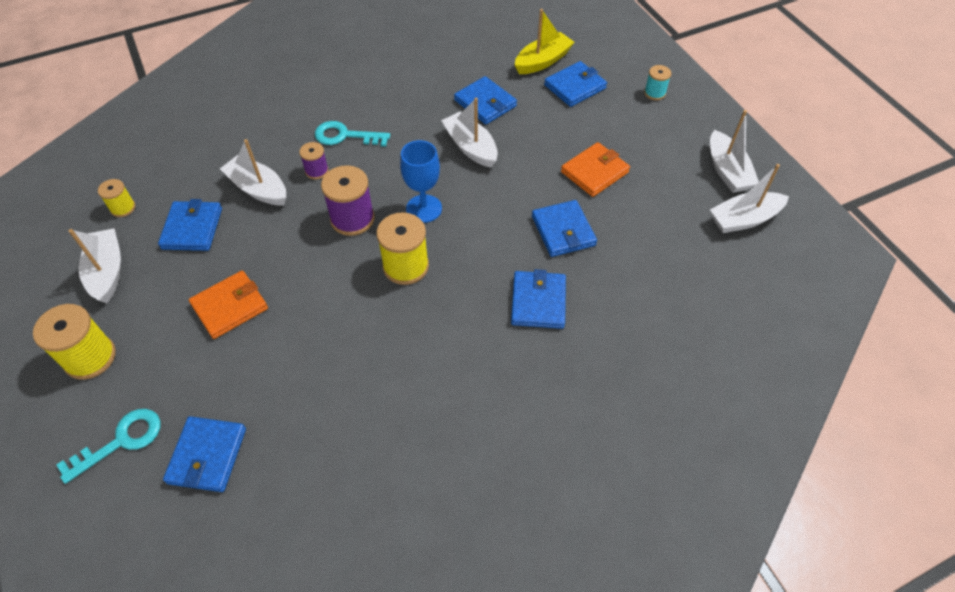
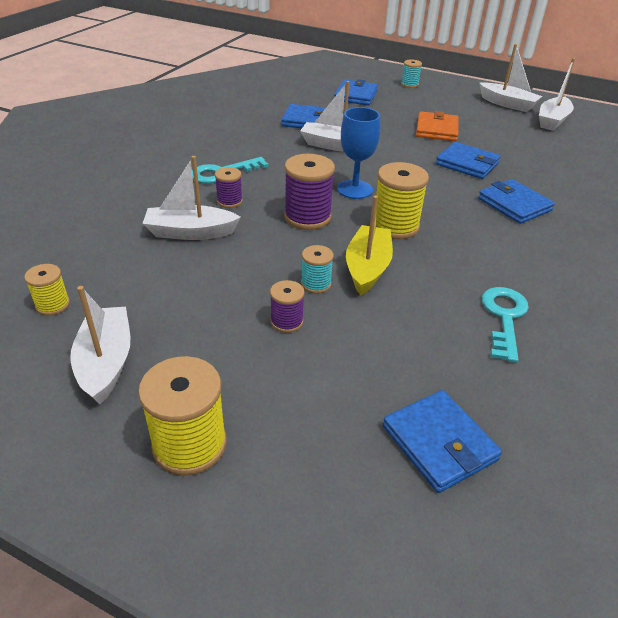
camera: 40 degrees left, 15 degrees down
(107, 272) = (106, 362): white boat -> white boat turned 45 degrees clockwise
(120, 441) = (334, 493): turquoise key -> turquoise key (504, 318)
(192, 228) = (161, 286): blue wallet -> none
(230, 306) = (286, 321): orange wallet -> purple spool
(283, 287) = (316, 284): none -> turquoise spool
(543, 61) = (314, 90): yellow boat -> yellow boat (367, 268)

